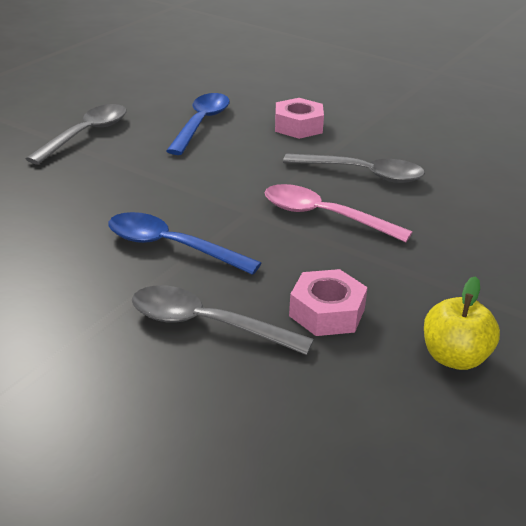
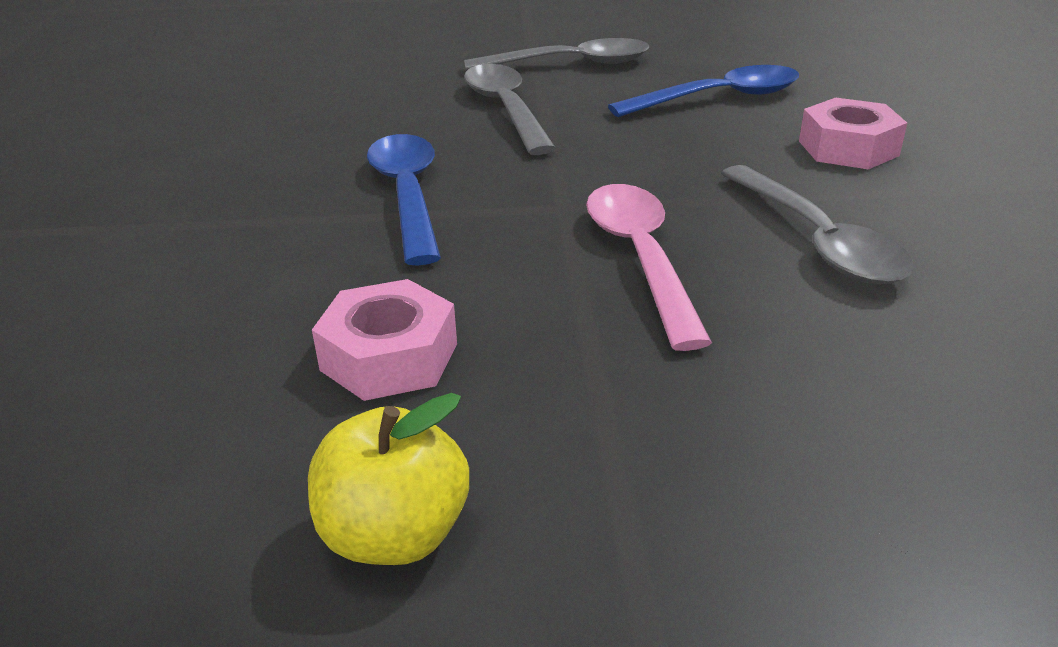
camera: 55 degrees right, 0 degrees up
(207, 325) = (264, 283): grey spoon -> grey spoon (506, 109)

